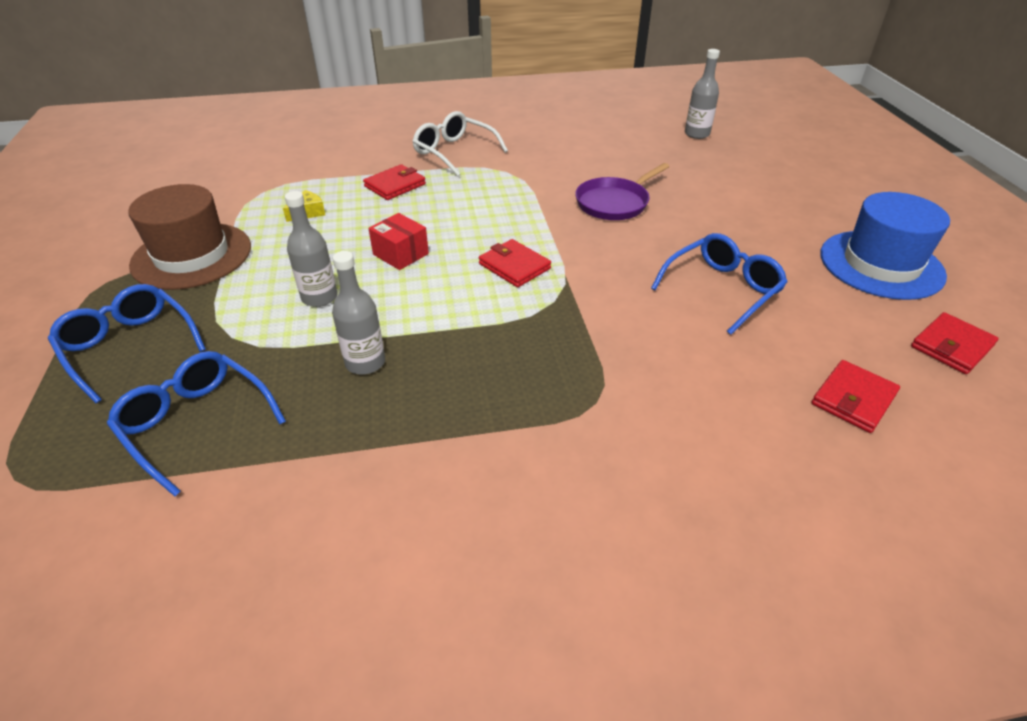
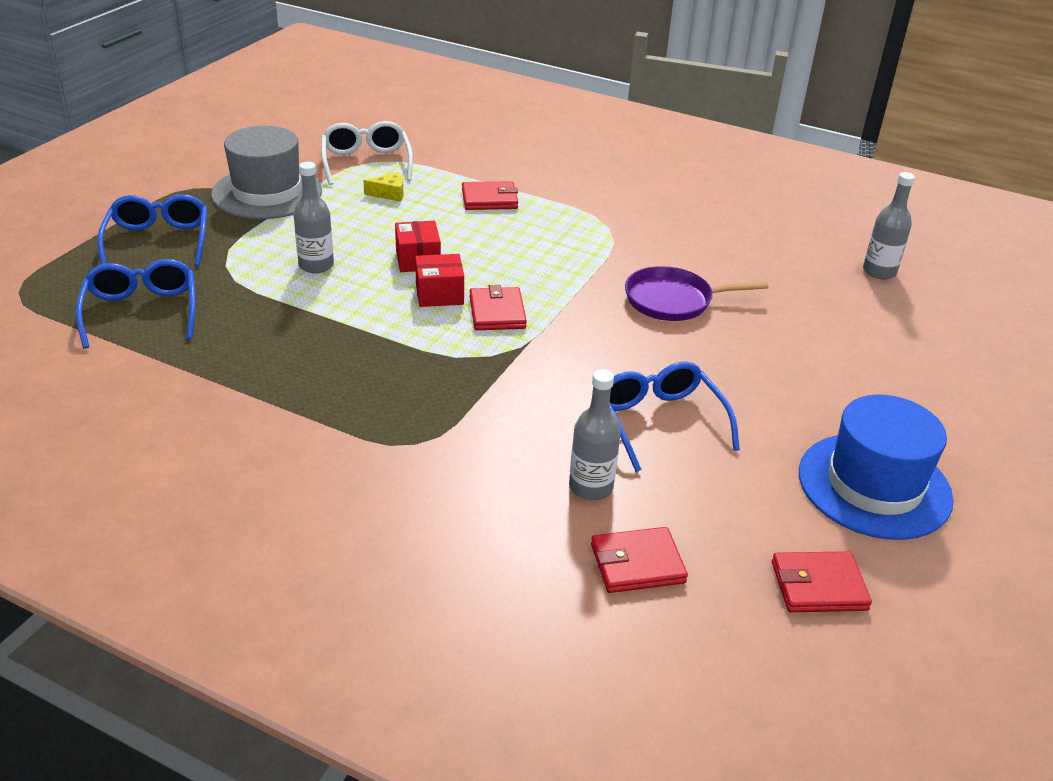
camera: 35 degrees right, 5 degrees down
(192, 256) = (267, 193): brown hat -> grey hat
(365, 362) = (289, 328): grey bottle -> grey bottle (590, 487)
(453, 273) = (439, 294): none -> red box
(454, 152) = (584, 189): white glasses -> white glasses (366, 162)
(722, 289) = (659, 421): blue glasses -> blue glasses turned 105 degrees counterclockwise

